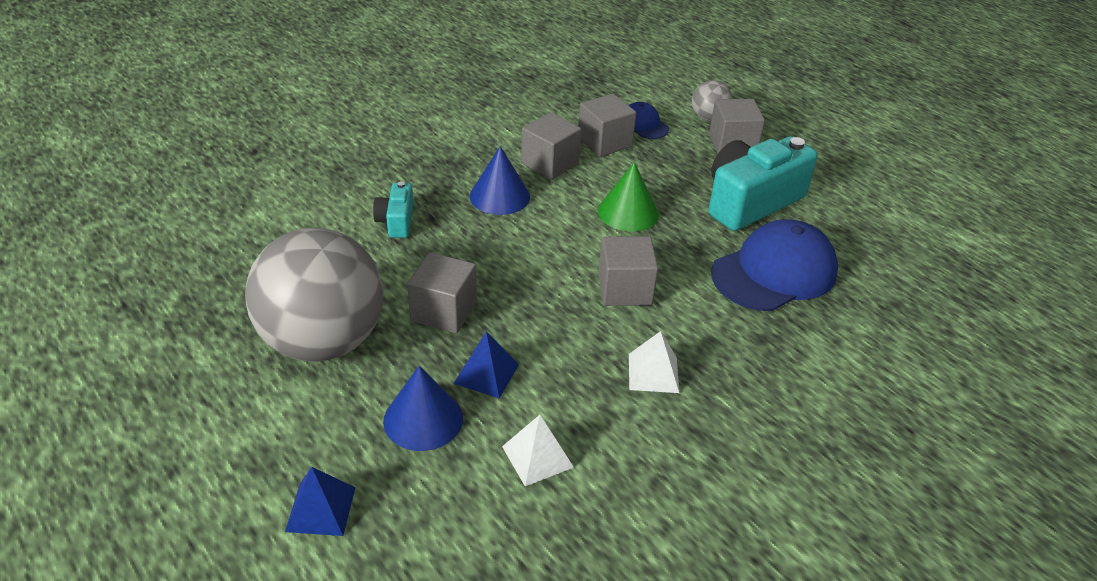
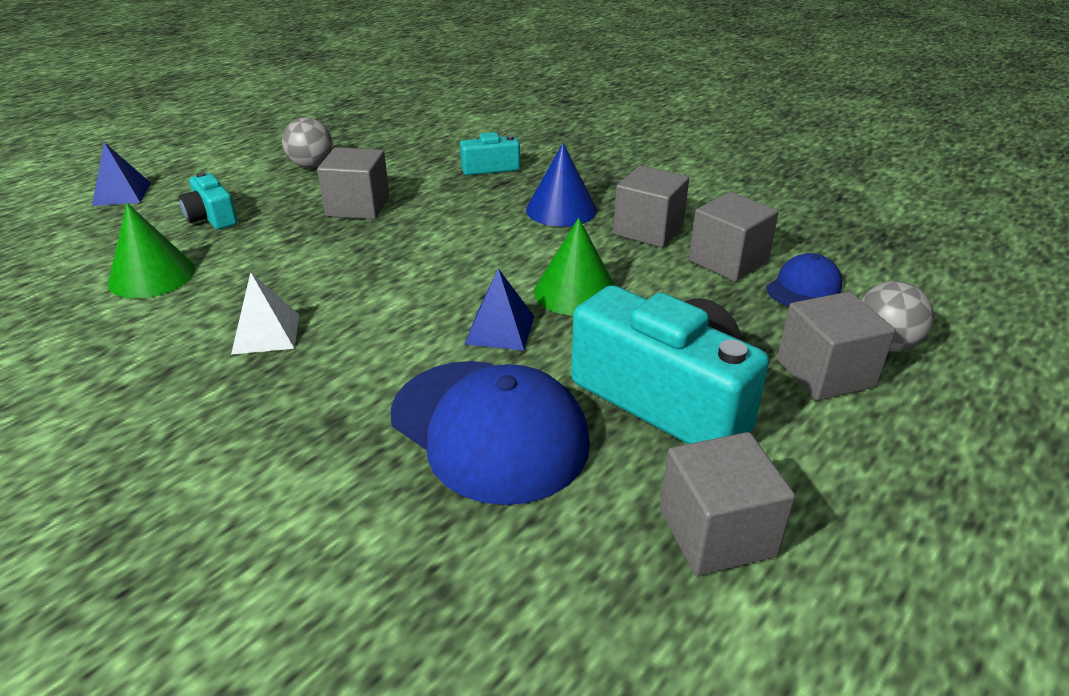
camera: 80 degrees right, 5 degrees down
(323, 341) = (311, 165): grey ball -> grey ball, size x0.43
(423, 419) = (212, 217): blue cone -> turquoise camera
(486, 374) = (269, 237): blue pyramid -> blue pyramid (500, 330)
(537, 456) = (152, 276): white pyramid -> green cone
(625, 289) = (415, 302): grey cube -> grey cube (716, 532)

